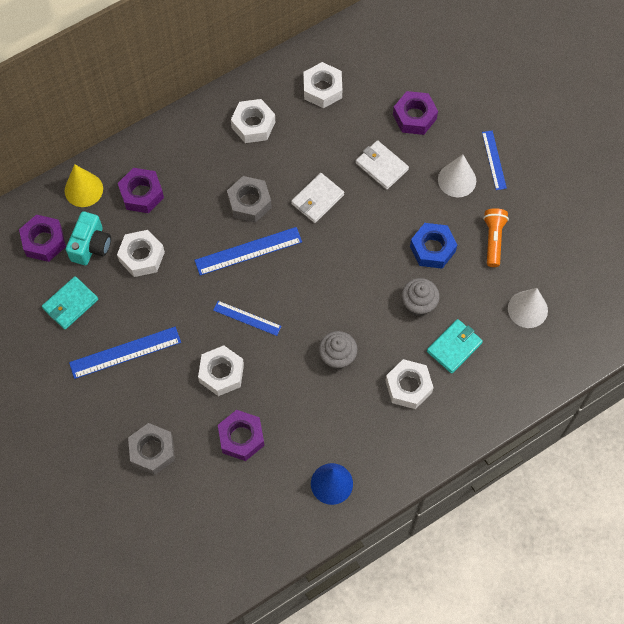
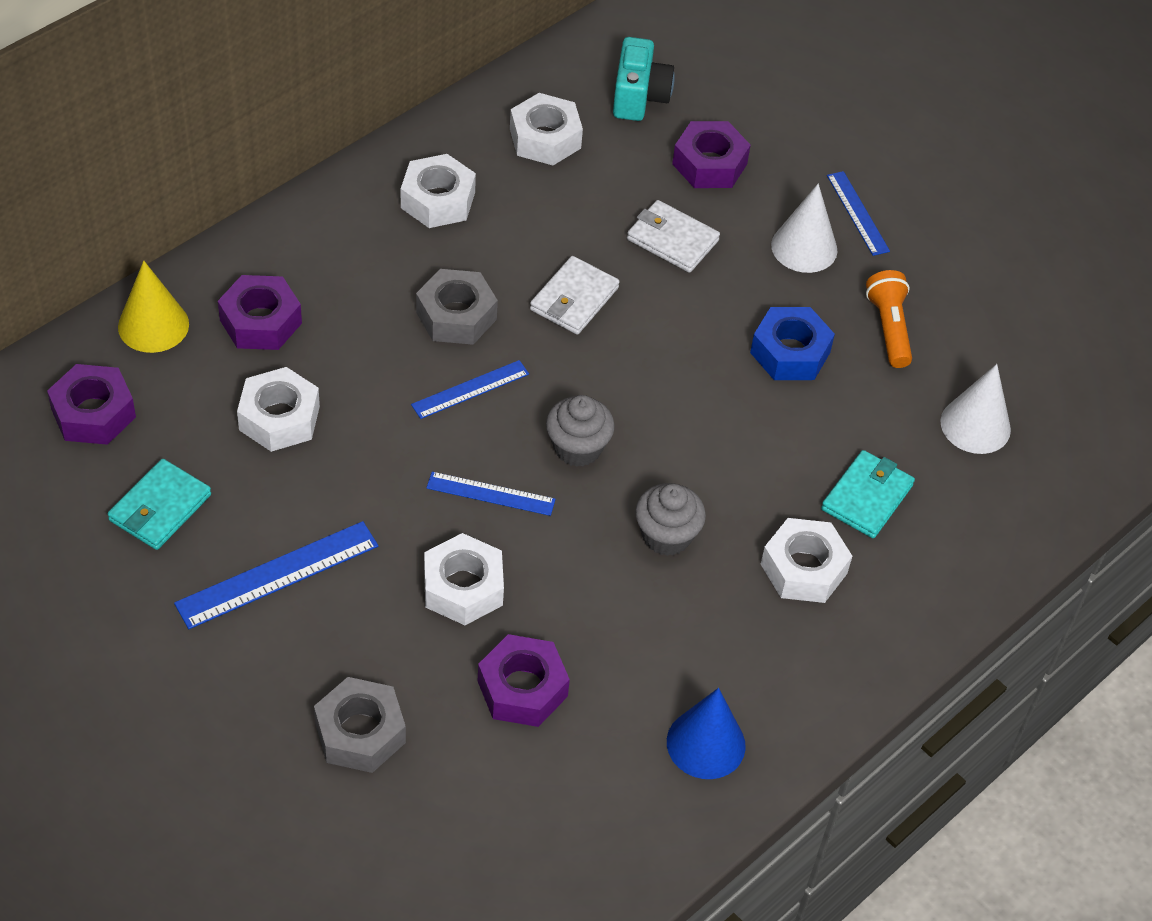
camera: 15 degrees left, 15 degrees down
(91, 246) = (182, 411): turquoise camera -> turquoise camera (639, 97)
(248, 251) = (470, 389): blue ruler -> blue ruler, size x0.63
(418, 304) = (788, 438): grey cupcake -> grey cupcake (577, 448)

